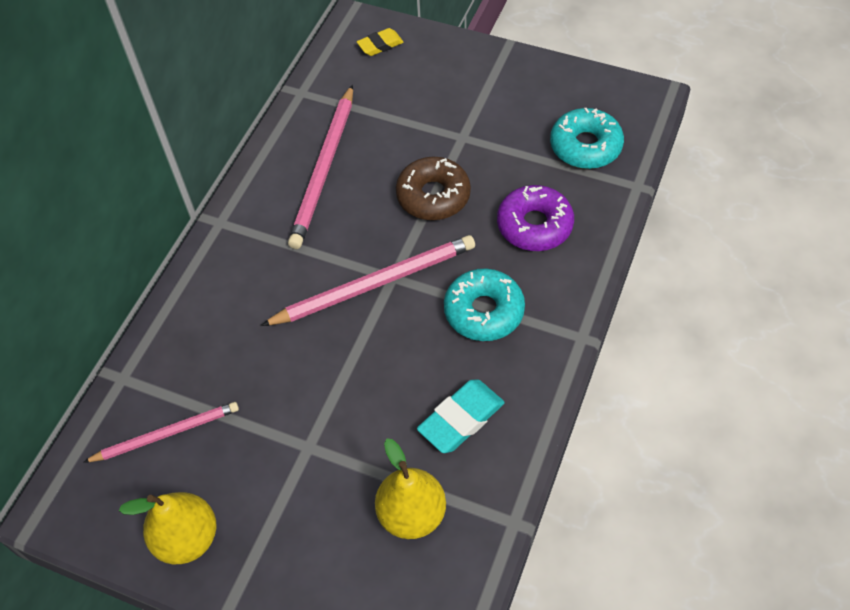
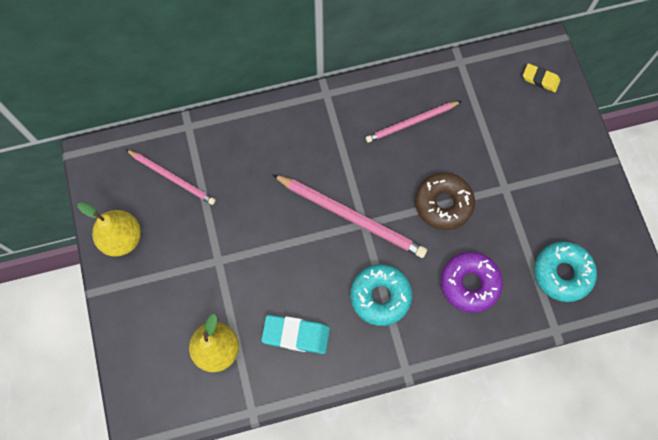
camera: 50 degrees right, 15 degrees up
(324, 169) = (411, 123): pink pencil -> pink pencil, size x0.63

